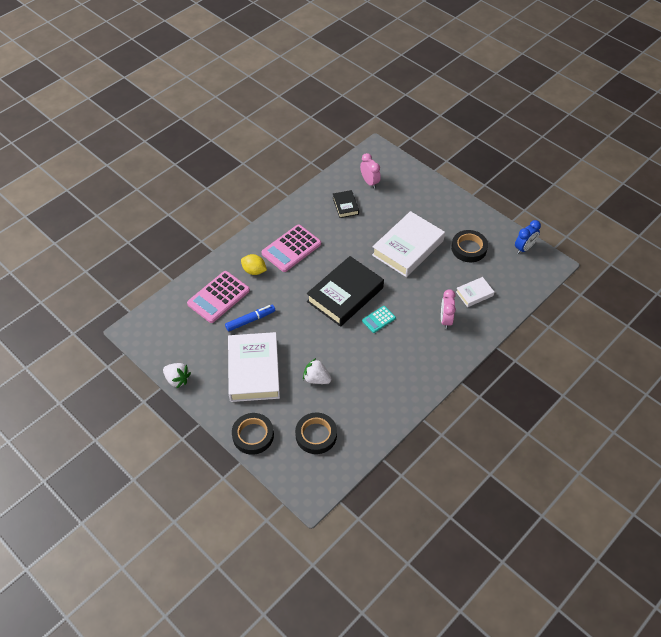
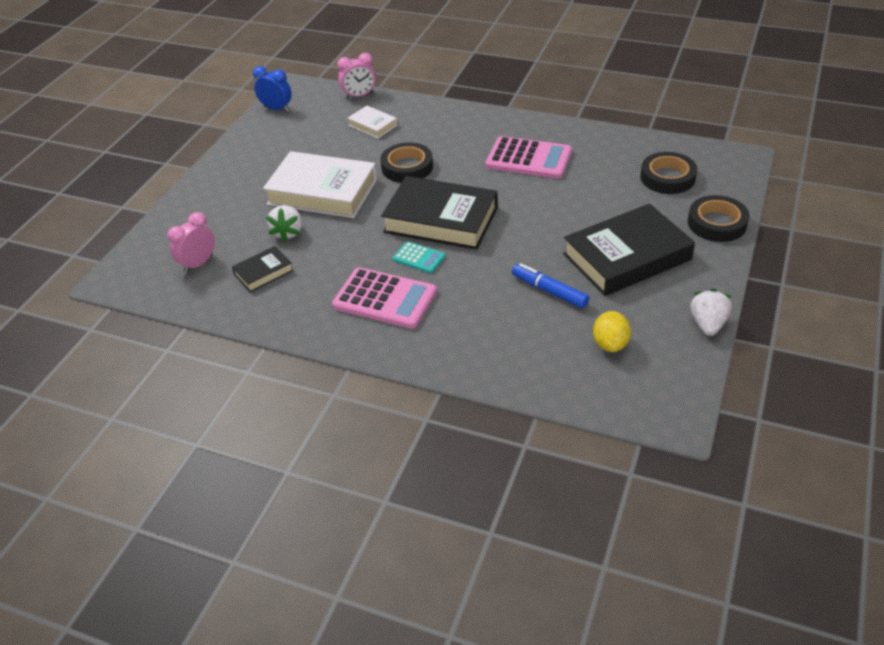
camera: 110 degrees left, 10 degrees down
(218, 297) = (532, 342): pink calculator -> pink calculator (528, 159)
(254, 271) = (454, 323): yellow lemon -> yellow lemon (610, 344)
(254, 370) = (627, 257): white book -> black book
(316, 379) = (592, 201): white strawberry -> white strawberry (288, 232)
(378, 319) = (463, 181): turquoise calculator -> turquoise calculator (419, 258)
(445, 320) = (427, 135): pink clock -> pink clock (359, 96)
(469, 248) = (298, 146): black tape -> black tape (407, 167)

